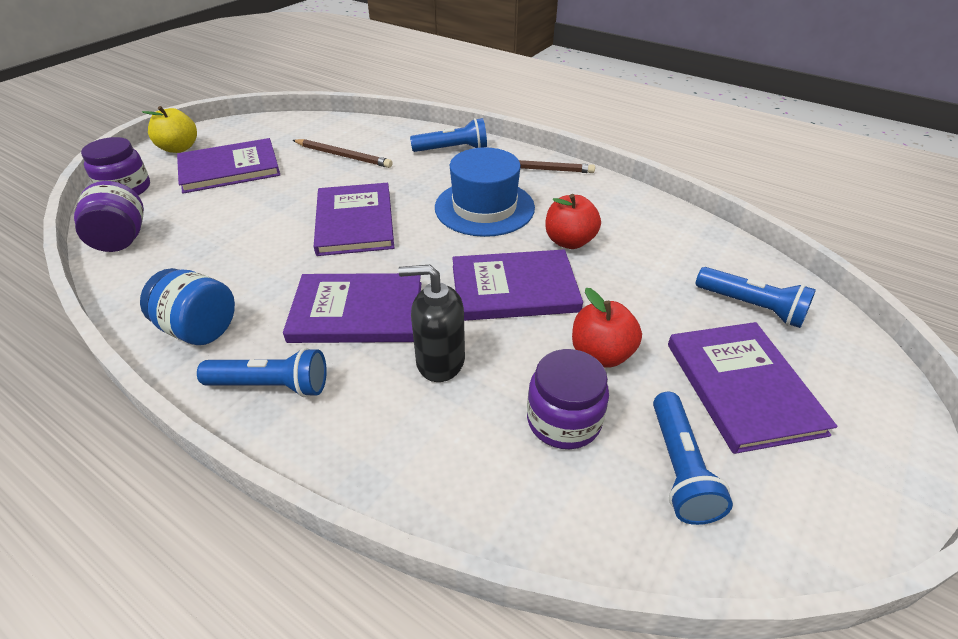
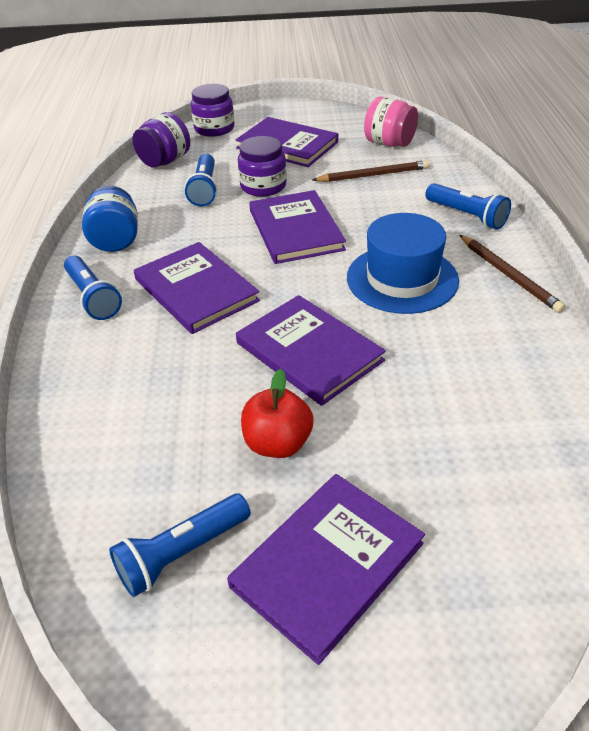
camera: 55 degrees right, 0 degrees up
(179, 148) = (283, 114): yellow apple -> none
(315, 130) = (389, 143): none -> pink jar
(343, 156) = (373, 175): brown pencil -> brown pencil turned 90 degrees counterclockwise
(355, 222) = (296, 230): purple book -> purple book turned 60 degrees counterclockwise
(440, 361) = (183, 357): black soap dispenser -> none
(563, 420) = (178, 455): purple jar -> purple jar (263, 186)
(569, 241) = (417, 351): red apple -> none
(751, 307) = (469, 529): blue flashlight -> blue flashlight (204, 189)

